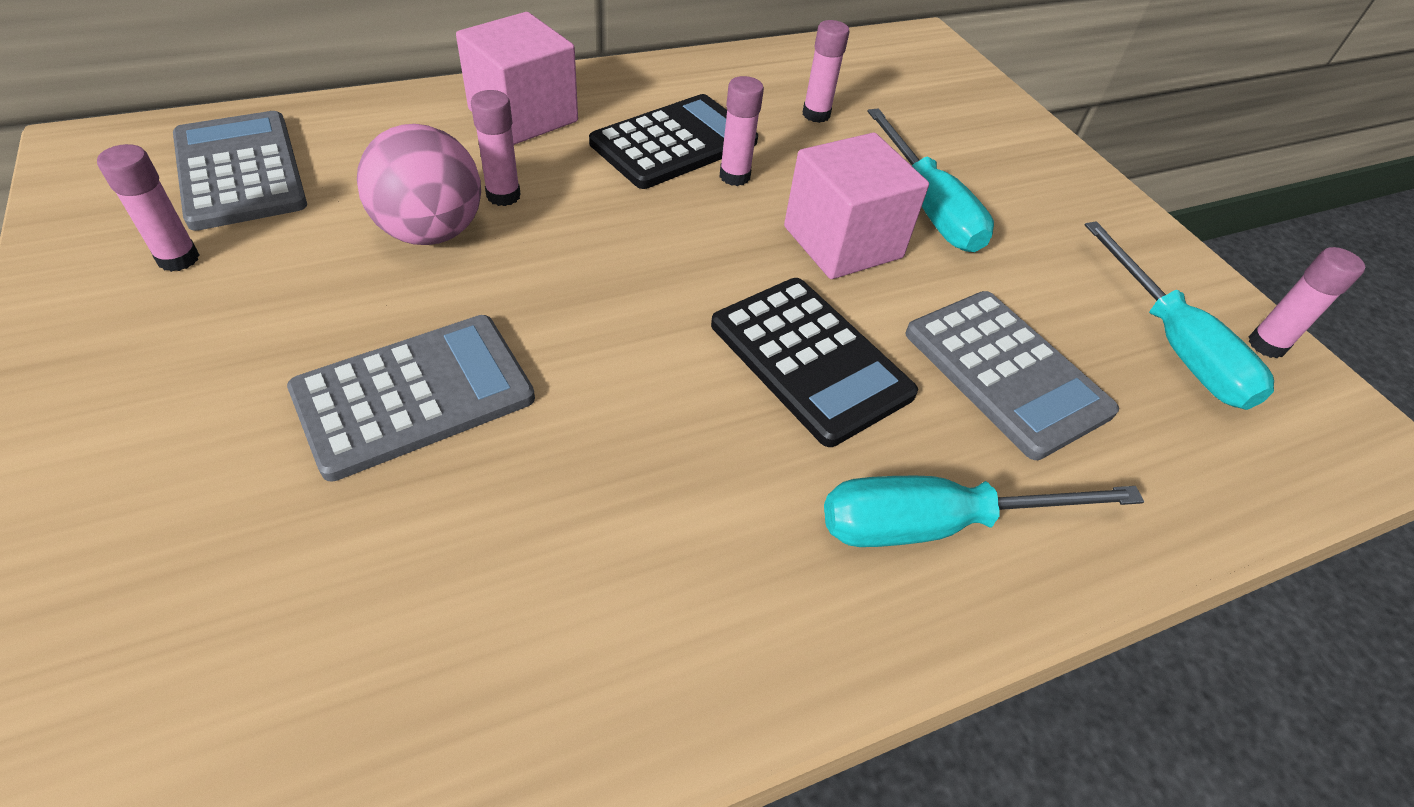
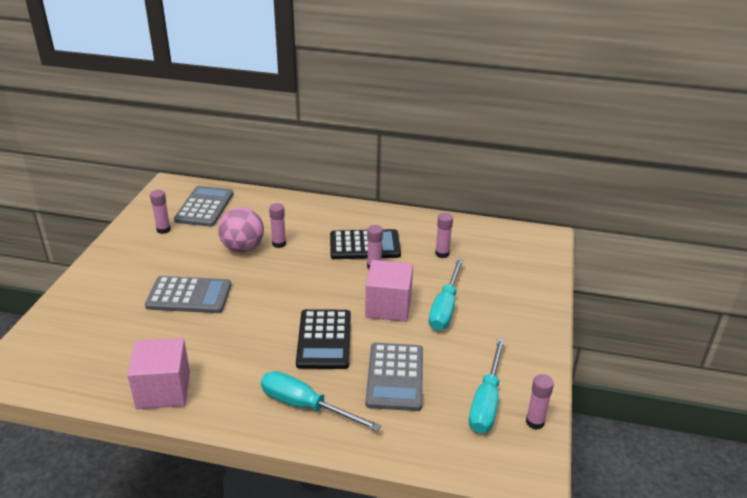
camera: 40 degrees right, 15 degrees down
(523, 115) = (317, 216): pink cube -> pink cube (163, 390)

